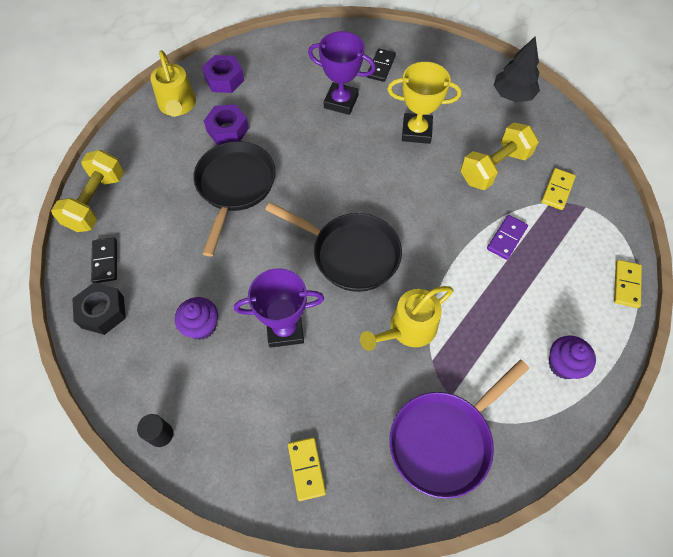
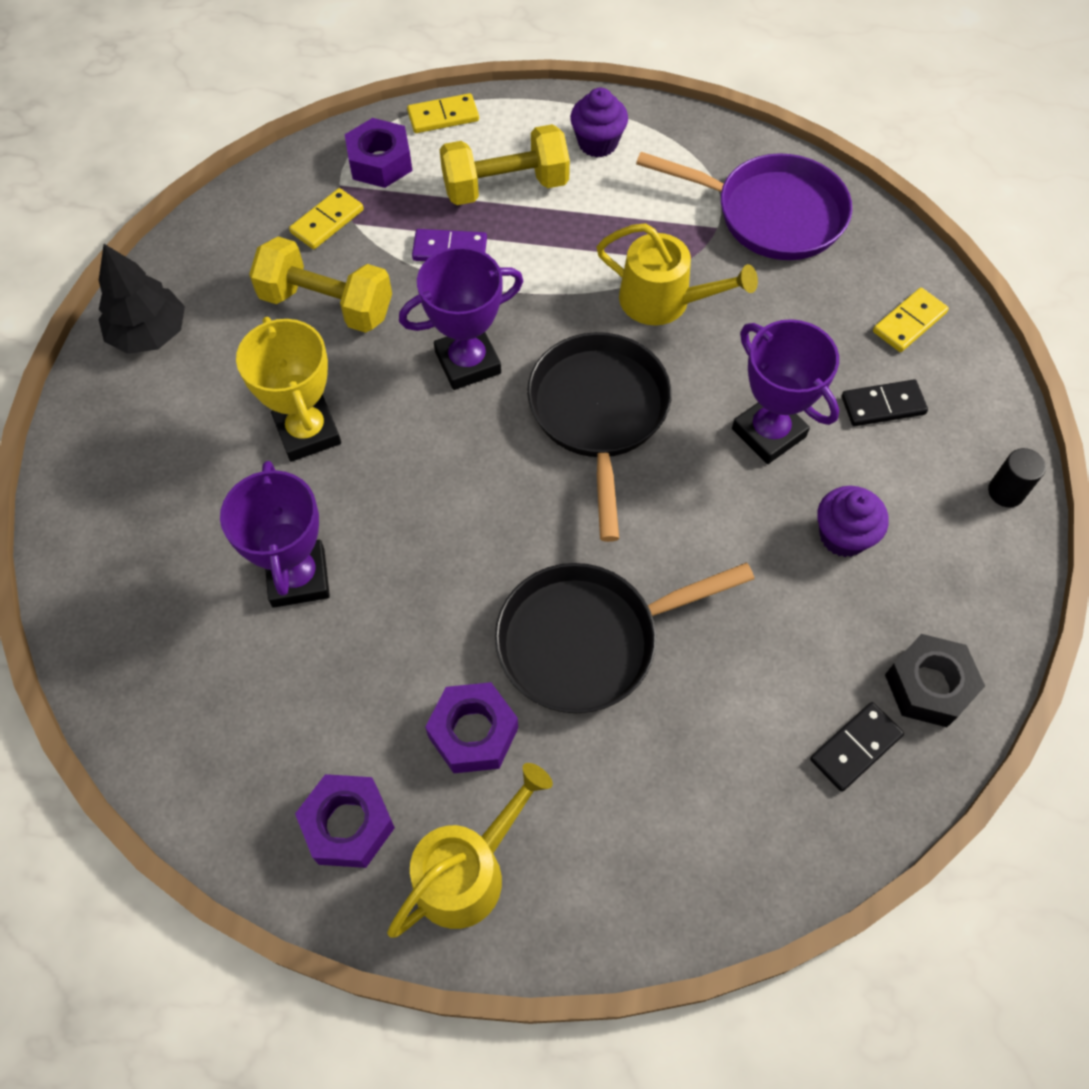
camera: 120 degrees left, 0 degrees up
(96, 202) = (768, 855): yellow dumbbell -> yellow dumbbell (505, 187)
(381, 66) = (171, 555): black domino -> black domino (883, 405)
(420, 211) = (468, 362): none -> purple trophy
(557, 190) = (327, 221): yellow domino -> yellow domino turned 45 degrees counterclockwise
(596, 234) = (380, 162): none -> purple nut

